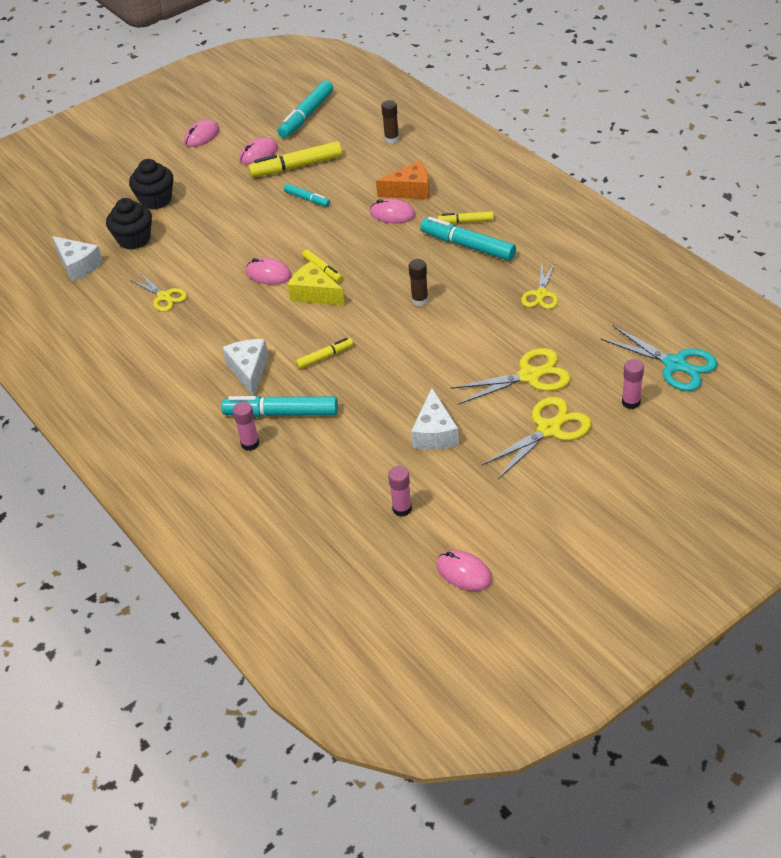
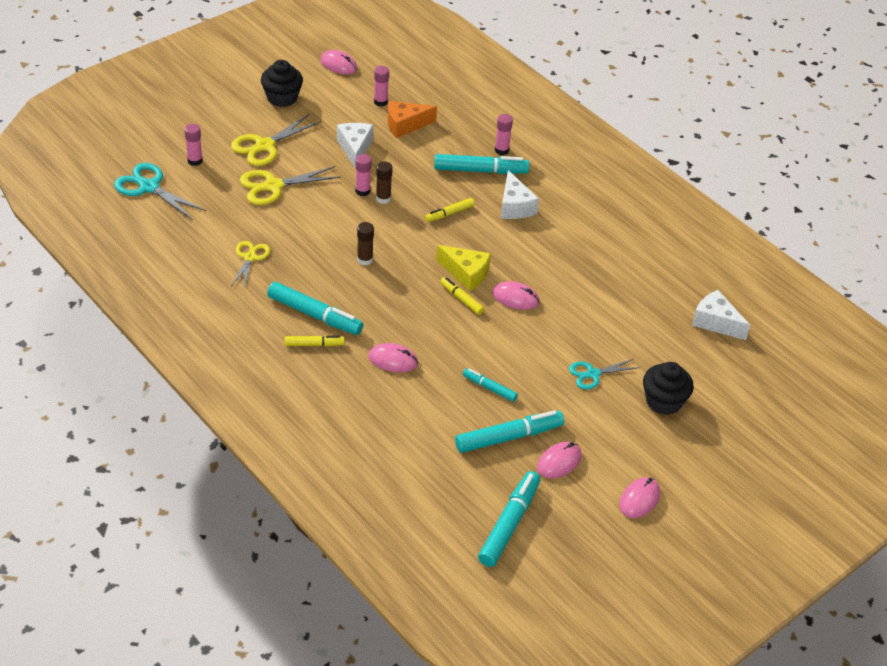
camera: 170 degrees right, 0 degrees up
(134, 239) = (669, 350): black cupcake -> black cupcake (282, 98)
(164, 296) = (614, 281): yellow scissors -> none
(211, 215) = (593, 374): none -> turquoise scissors
(297, 166) = (508, 437): yellow marker -> turquoise marker
(392, 139) = (396, 472): brown glue stick -> brown glue stick (383, 198)
(410, 190) = (373, 390): orange cheese -> orange cheese (405, 125)
(424, 377) = (362, 191): none -> pink glue stick

